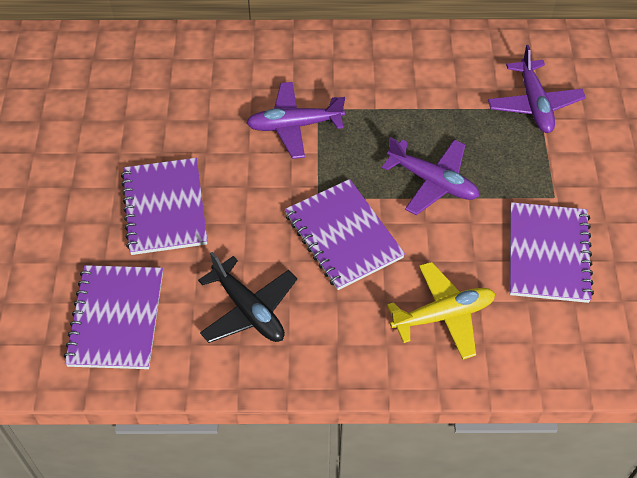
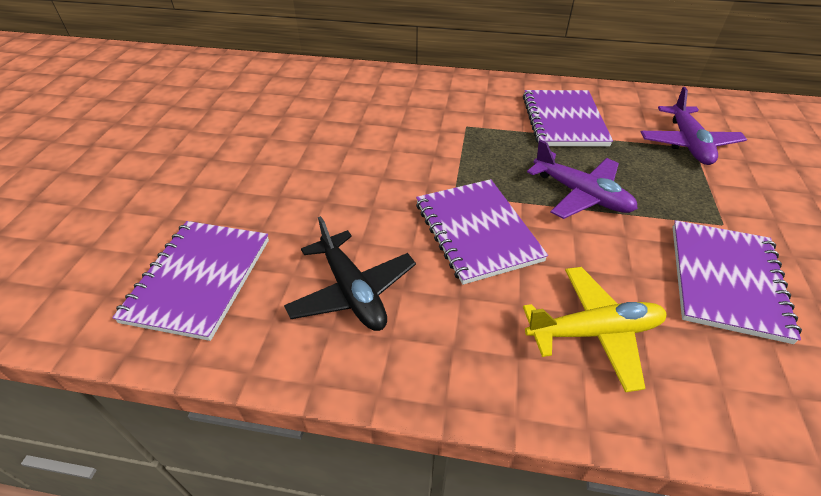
camera: 10 degrees right, 10 degrees down
(165, 208) = (294, 184): purple notebook -> purple notebook (564, 120)
(294, 125) = (441, 135): purple plane -> none

